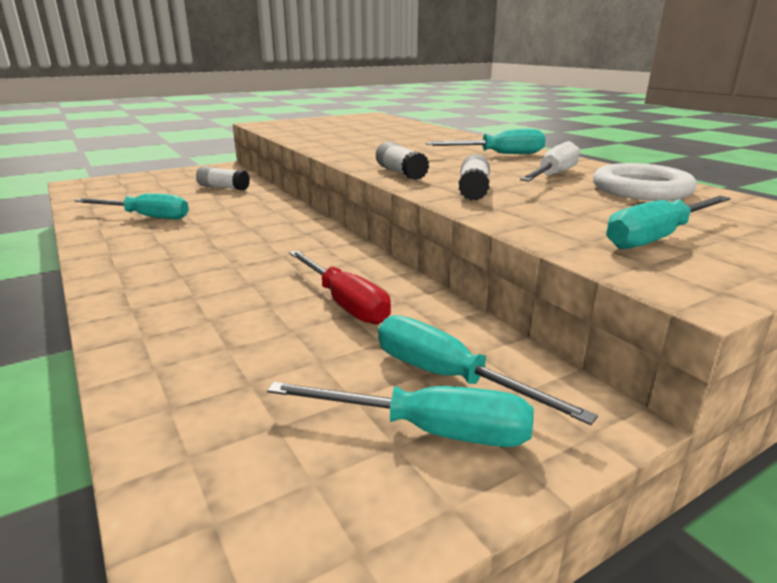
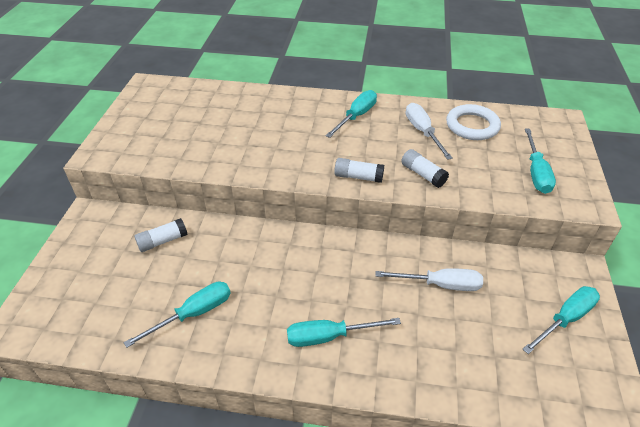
camera: 50 degrees left, 20 degrees up
(344, 303) = (440, 285): red screwdriver -> white screwdriver
(448, 377) = (534, 291): turquoise screwdriver -> turquoise screwdriver (329, 336)

